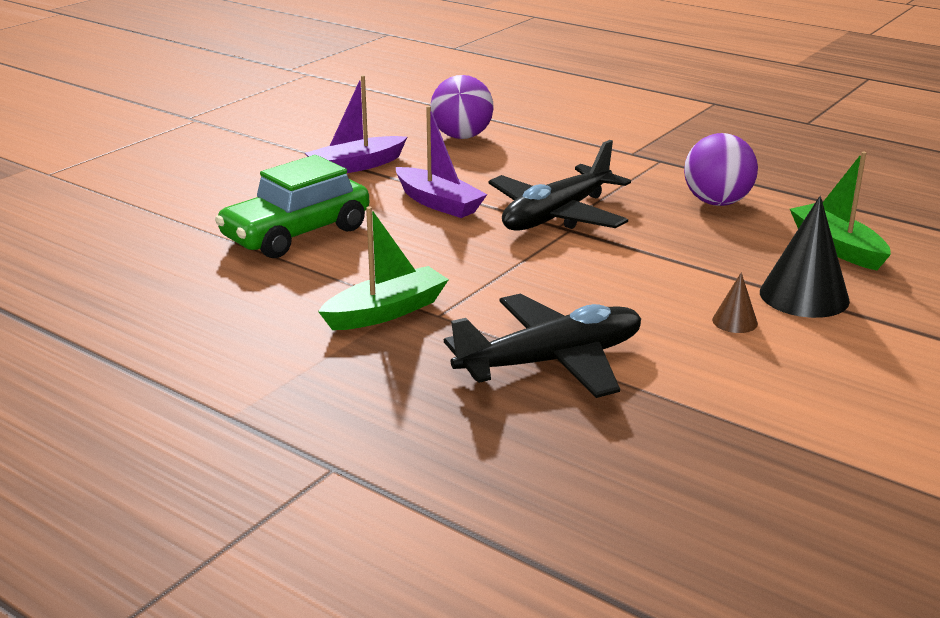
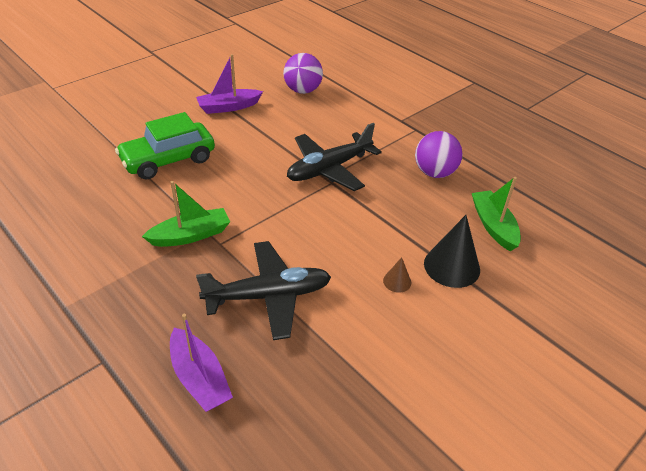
camera: 10 degrees right, 15 degrees up
(438, 203) = (263, 147): purple boat -> purple boat (199, 378)

